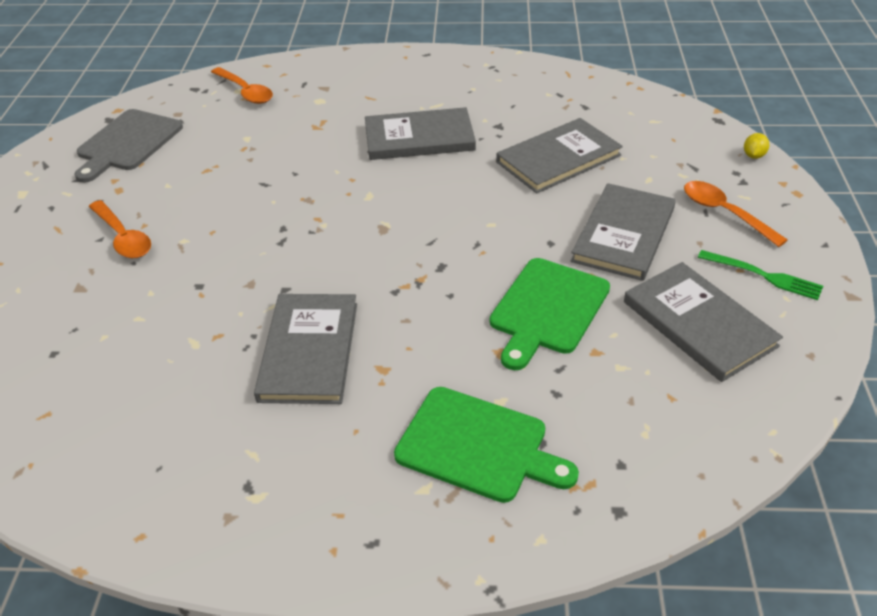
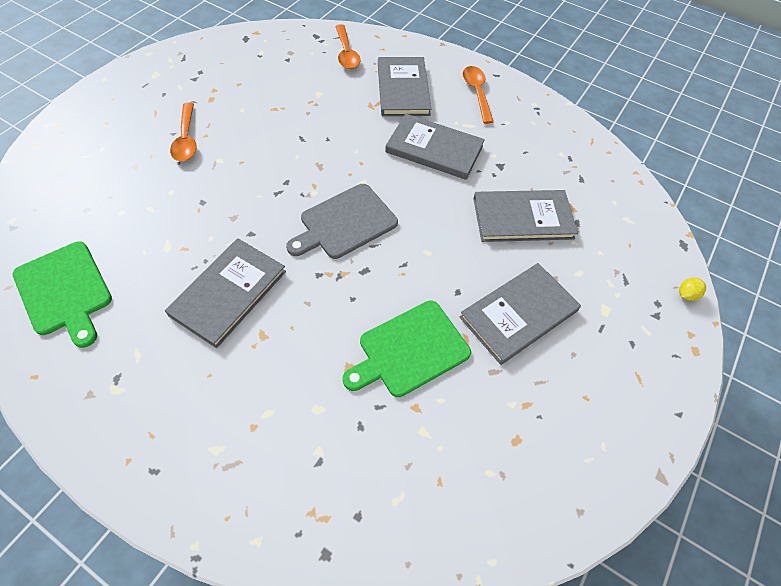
camera: 25 degrees right, 15 degrees up
(127, 143) = (243, 63): grey cutting board -> grey cutting board (345, 223)
(477, 446) = (274, 437): green cutting board -> green cutting board (64, 291)
(698, 324) = (512, 429): grey book -> grey book (403, 89)
(724, 213) = (616, 337): orange spoon -> orange spoon (476, 93)
(764, 276) = (601, 415): green fork -> none

